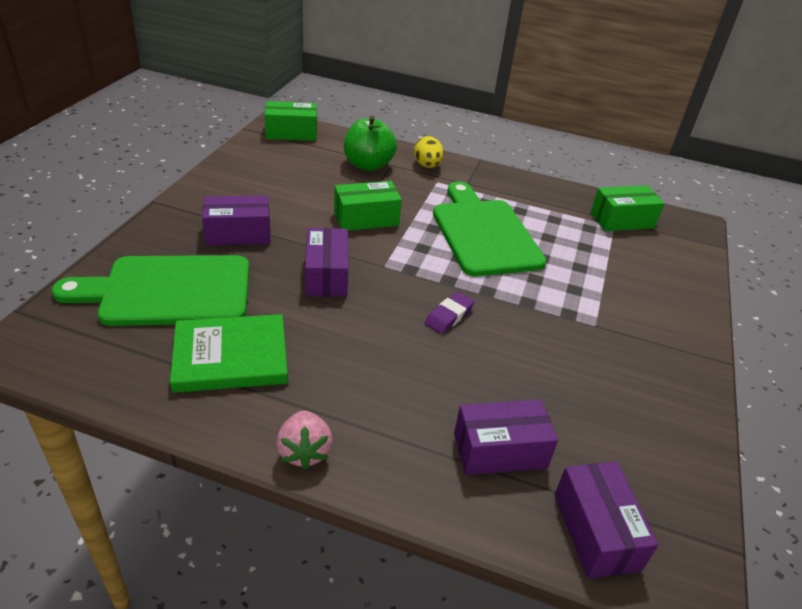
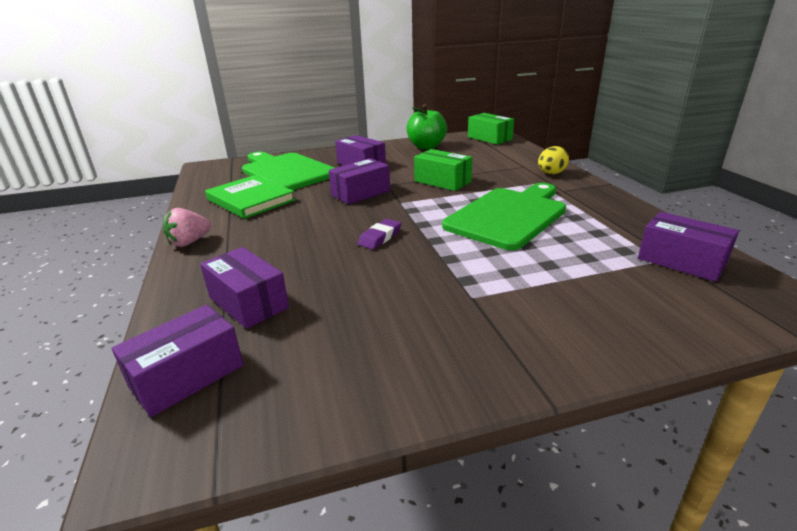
camera: 60 degrees right, 10 degrees down
(368, 165) = (505, 162): green apple -> green apple (426, 146)
(449, 316) = (380, 237): purple eraser -> purple eraser turned 60 degrees counterclockwise
(622, 220) = (681, 261): green box -> purple box

